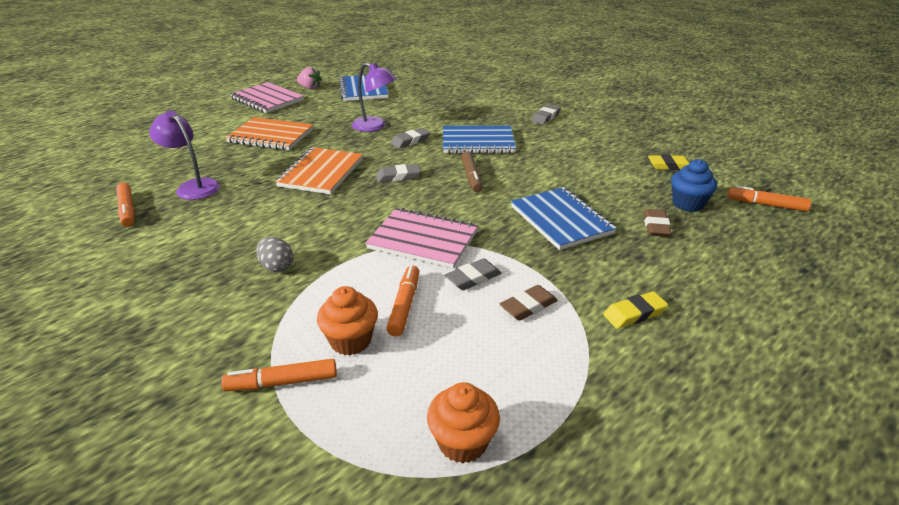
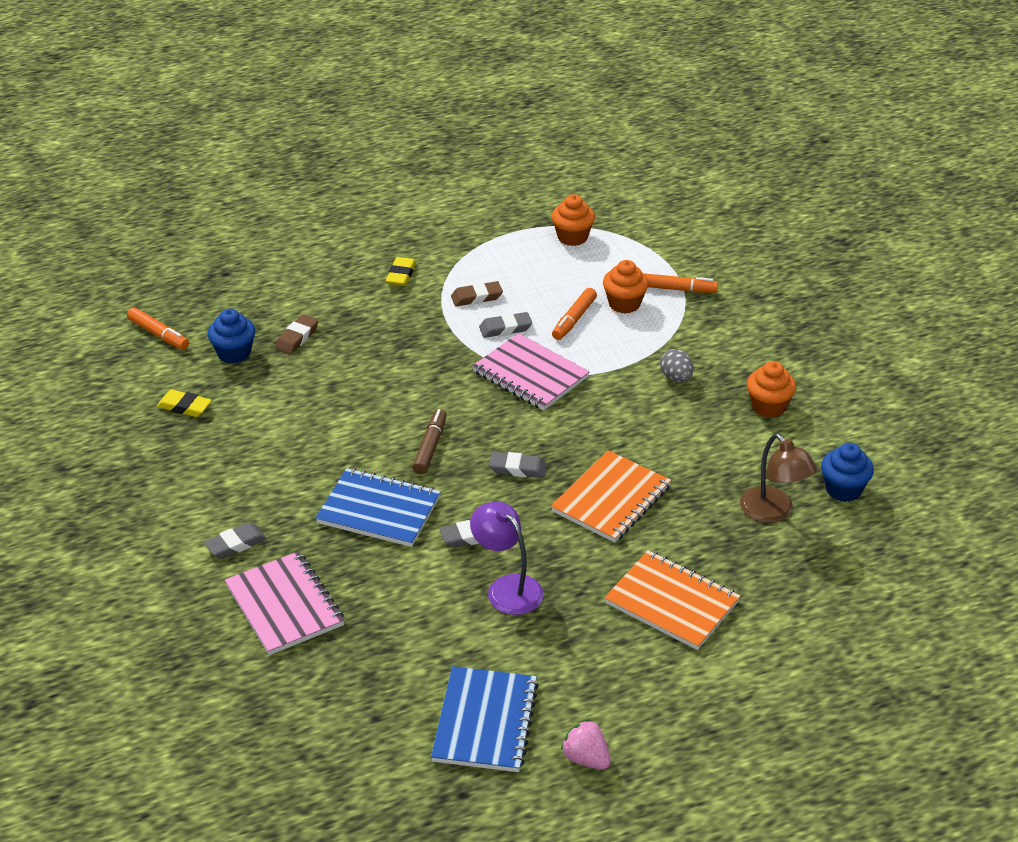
camera: 160 degrees left, 5 degrees up
(127, 210) = (843, 489): orange marker -> blue cupcake
(180, 259) = (768, 407): none -> orange cupcake
(193, 186) = (773, 512): purple lamp -> brown lamp
(267, 100) = (673, 730): pink notebook -> pink notebook (284, 605)
(561, 220) = (380, 365): blue notebook -> none
(634, 313) = (401, 275): yellow eraser -> yellow eraser turned 75 degrees counterclockwise

